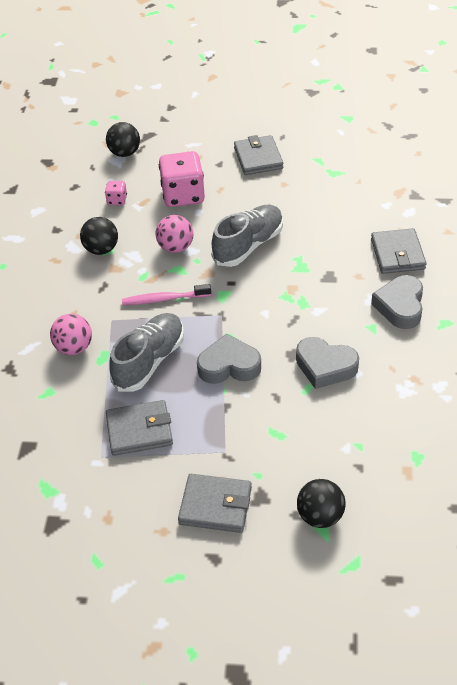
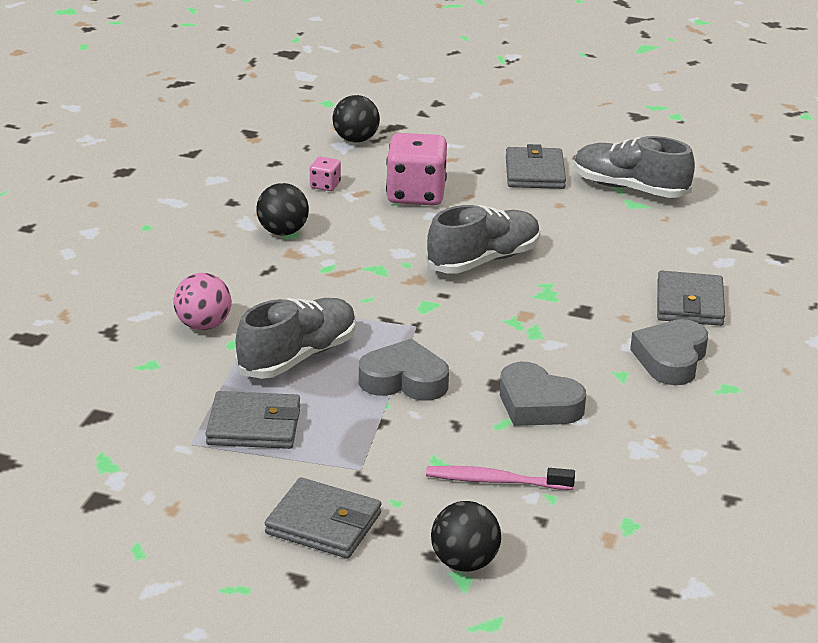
camera: 10 degrees right, 15 degrees down
(164, 299) = (345, 296): pink toothbrush -> pink toothbrush (495, 481)
(176, 247) = (383, 246): pink ball -> none
(326, 159) = (629, 188): none -> grey shoe

